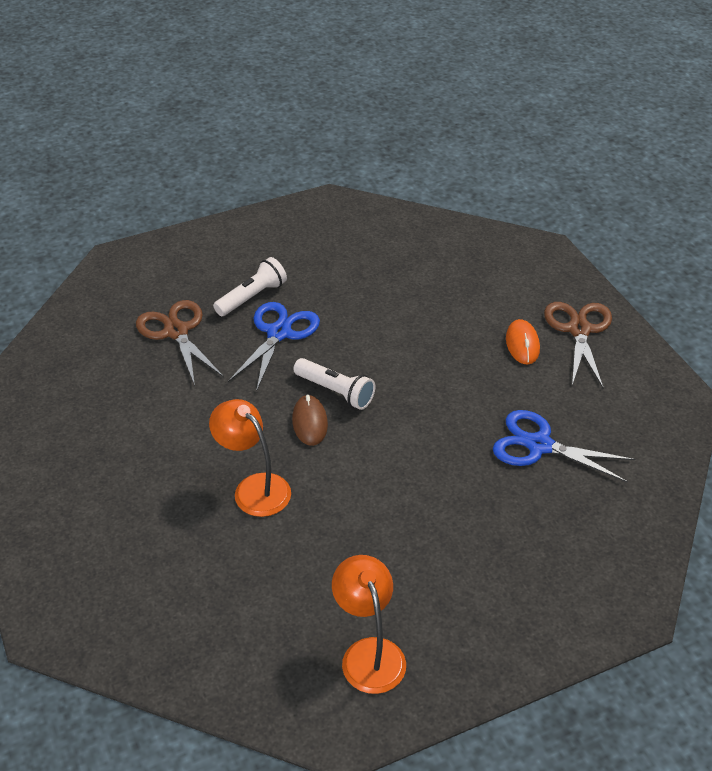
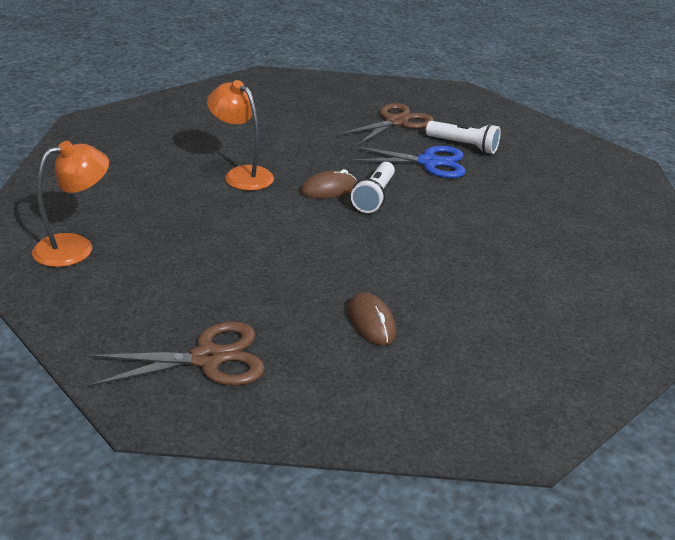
camera: 70 degrees right, 10 degrees down
(254, 488) = (241, 175): orange lamp -> orange lamp turned 75 degrees counterclockwise
(522, 344) = (522, 297): orange mouse -> none
(539, 445) = (371, 322): blue scissors -> brown mouse
(579, 330) = (582, 338): brown scissors -> brown scissors (208, 358)

